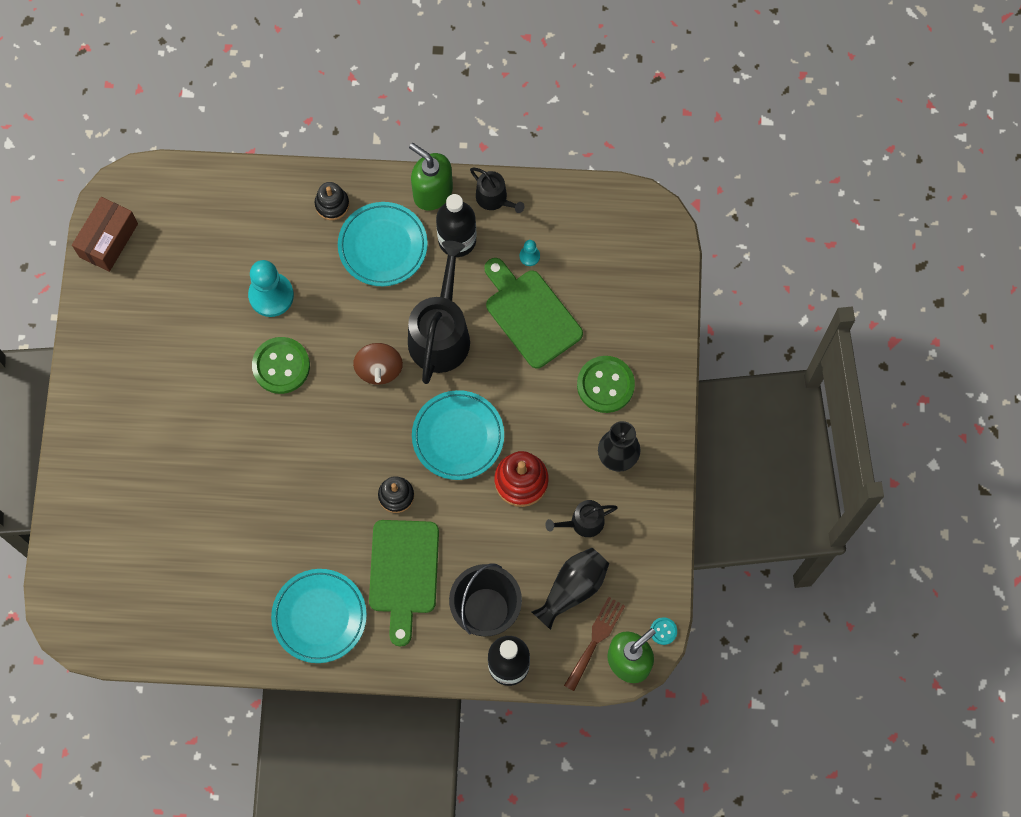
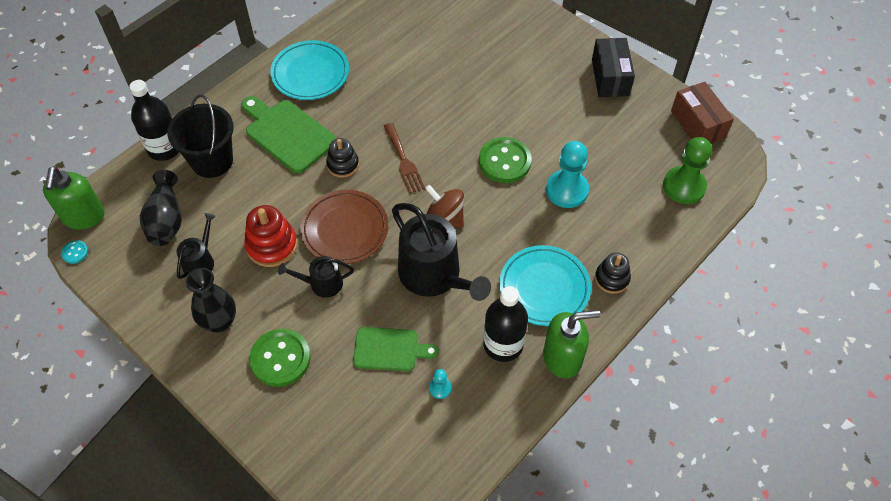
camera: 130 degrees right, 15 degrees down
(107, 348) = (610, 77): none -> black box
(191, 209) = (684, 186): none -> green pawn
(458, 436) = (345, 230): turquoise plate -> brown plate
(494, 198) = (516, 401): black watering can -> black watering can (322, 284)
(530, 315) = (390, 349): green cutting board -> green cutting board, size x0.66
(595, 640) = (120, 208): brown fork -> brown fork (404, 161)

